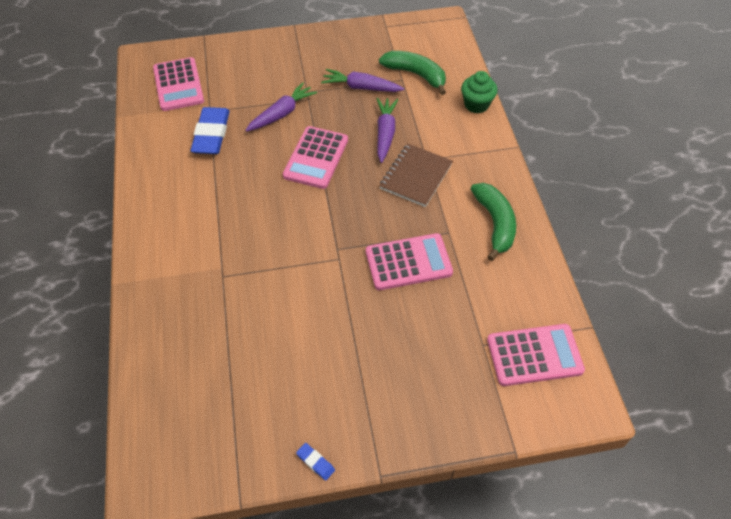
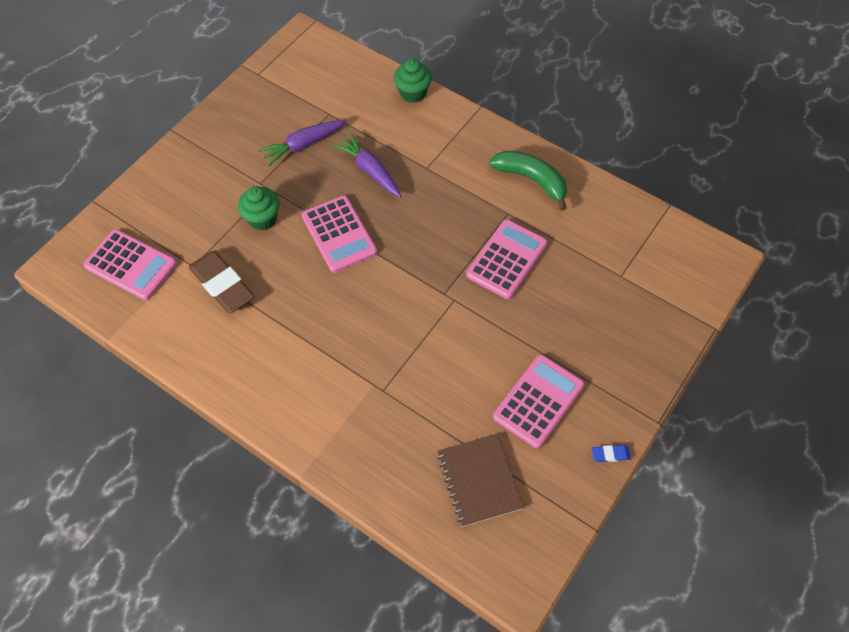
camera: 45 degrees left, 5 degrees up
(211, 134) = (222, 285): blue eraser -> brown eraser
(282, 113) = (262, 219): purple carrot -> green cupcake
(416, 74) = (335, 101): green banana -> none
(416, 176) = (435, 188): brown notebook -> brown notebook (479, 480)
(534, 355) = (659, 254): pink calculator -> pink calculator (538, 401)

